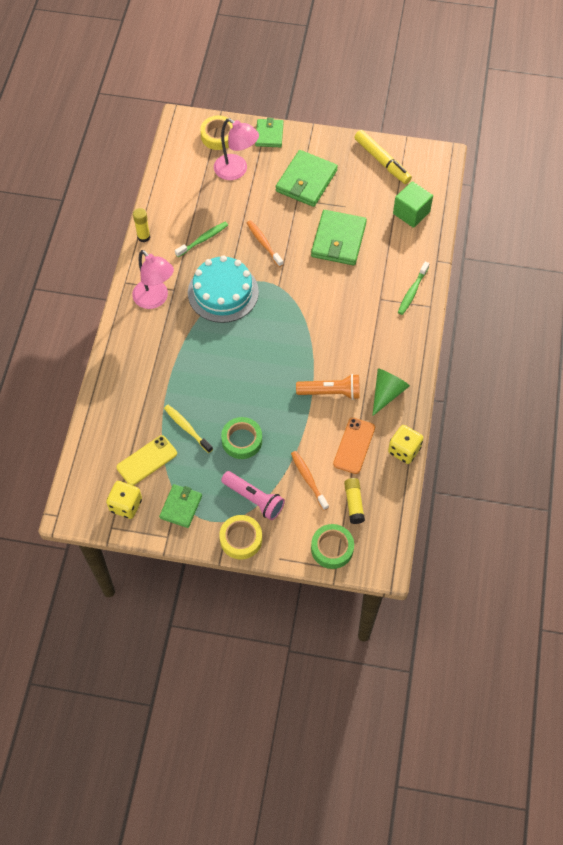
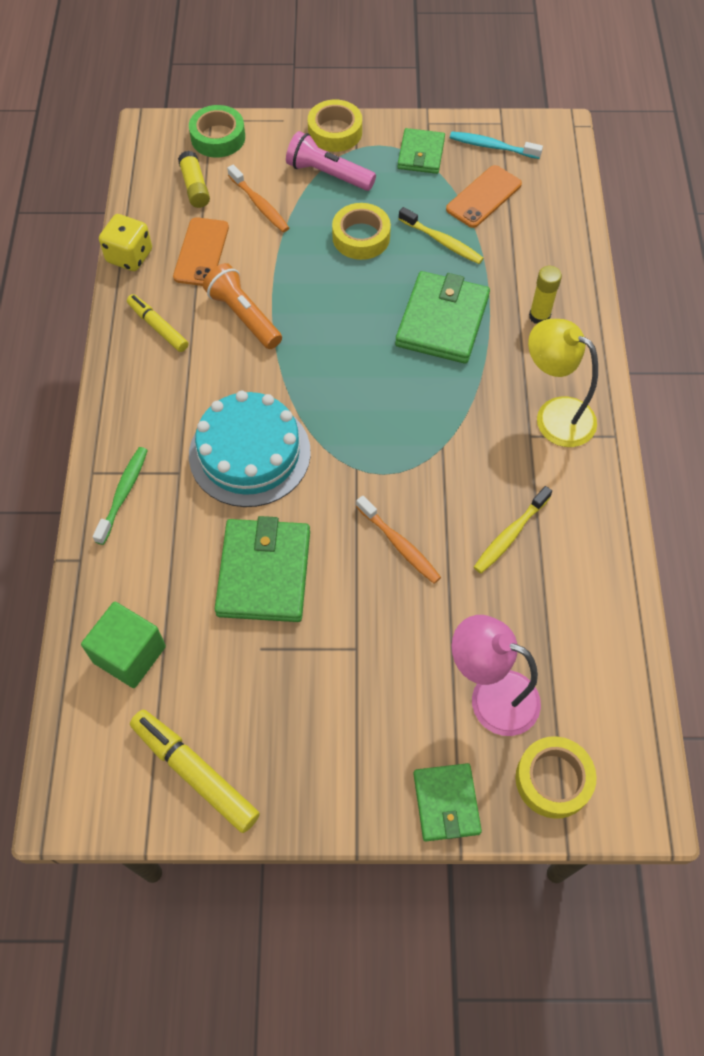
camera: 170 degrees right, 0 degrees up
(126, 505) = (492, 146): yellow dice -> turquoise toothbrush
(143, 237) = (617, 523): yellow glue stick -> yellow glue stick (539, 316)
(147, 460) = (483, 197): yellow phone -> orange phone
(155, 299) = (554, 415): pink lamp -> yellow lamp
(203, 239) = (510, 535): green toothbrush -> yellow toothbrush
(223, 292) = (447, 443): turquoise cake -> turquoise cake (249, 453)
(242, 440) = (361, 237): green tape -> yellow tape
(306, 181) = (345, 695): green wallet -> green wallet (442, 321)
(331, 392) = (243, 316): orange flashlight -> orange flashlight turned 60 degrees clockwise
(387, 393) = (158, 327): green cone -> yellow marker

